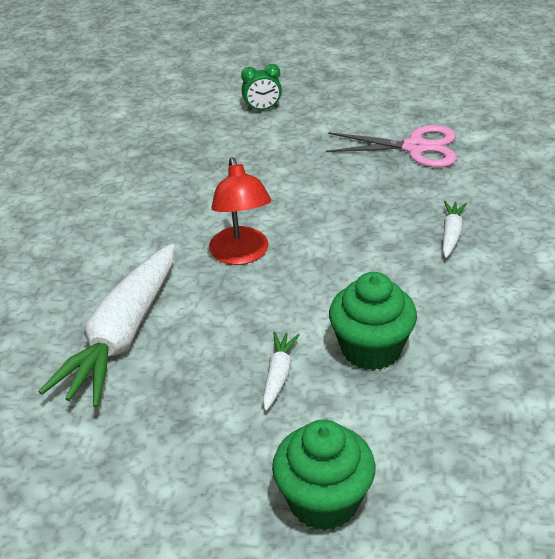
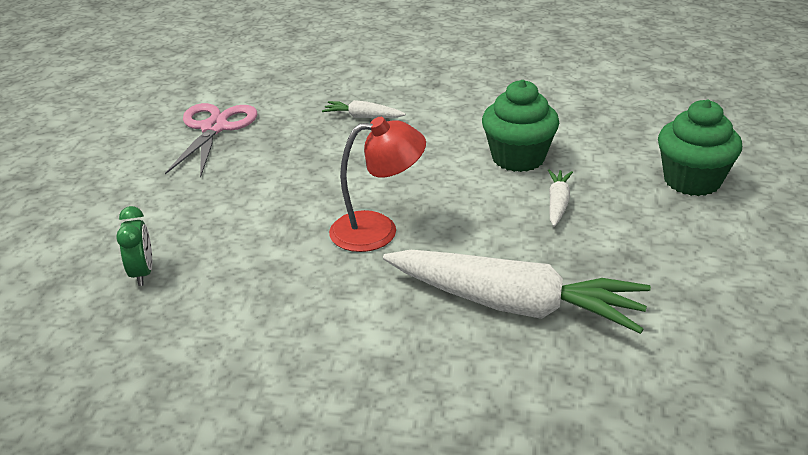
camera: 90 degrees left, 5 degrees down
(262, 109) = (76, 224): green clock -> green clock (142, 273)
(278, 375) = (557, 203): white carrot -> white carrot turned 90 degrees clockwise

